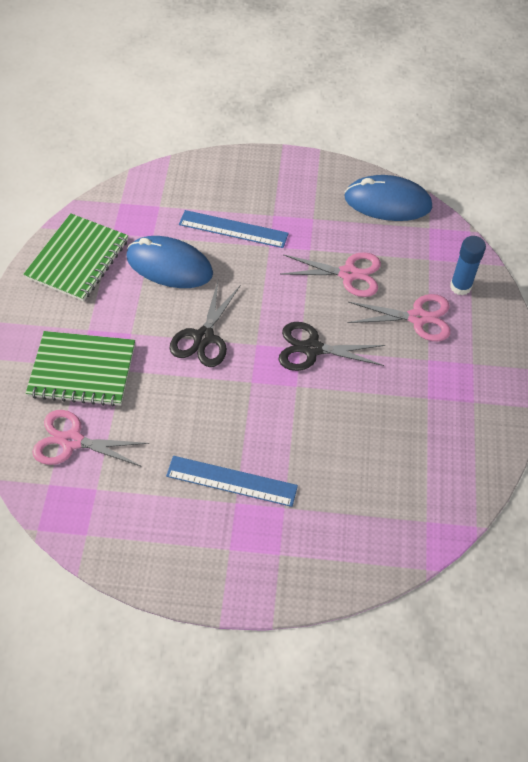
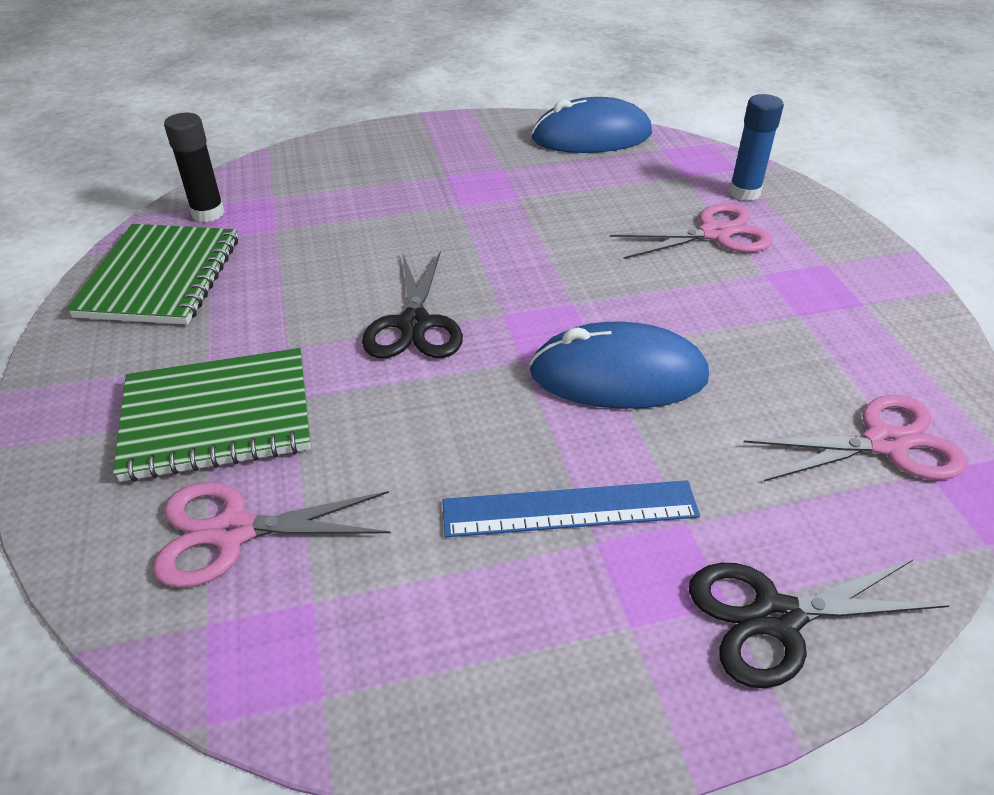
camera: 20 degrees left, 15 degrees down
(117, 211) = (208, 213): none -> black glue stick
(169, 265) = (317, 254): blue mouse -> blue mouse (618, 375)
(233, 229) = (396, 198): blue ruler -> none
(312, 348) = (591, 299): black scissors -> black scissors (775, 617)
(349, 274) = (589, 210): pink scissors -> pink scissors (885, 443)

